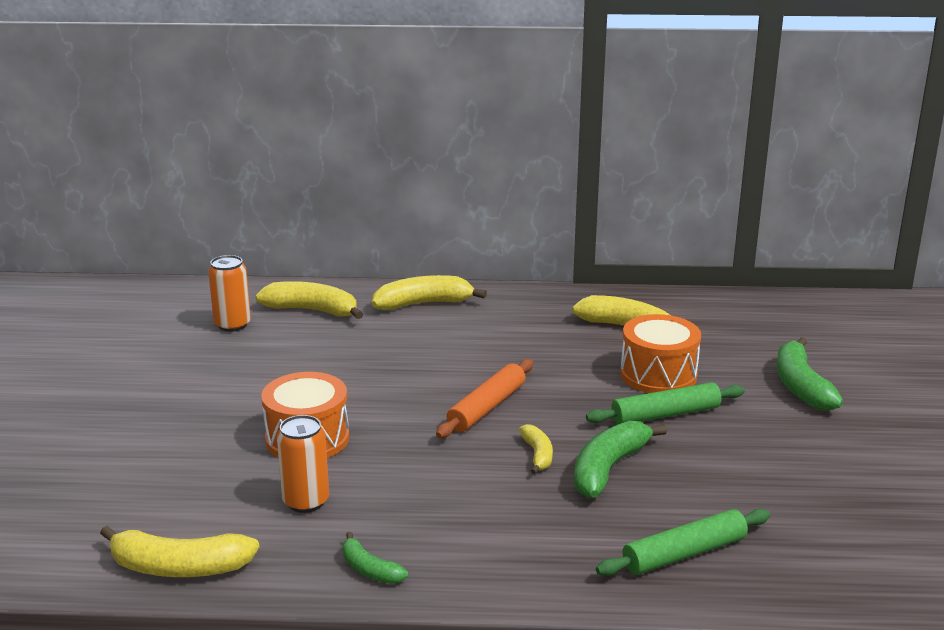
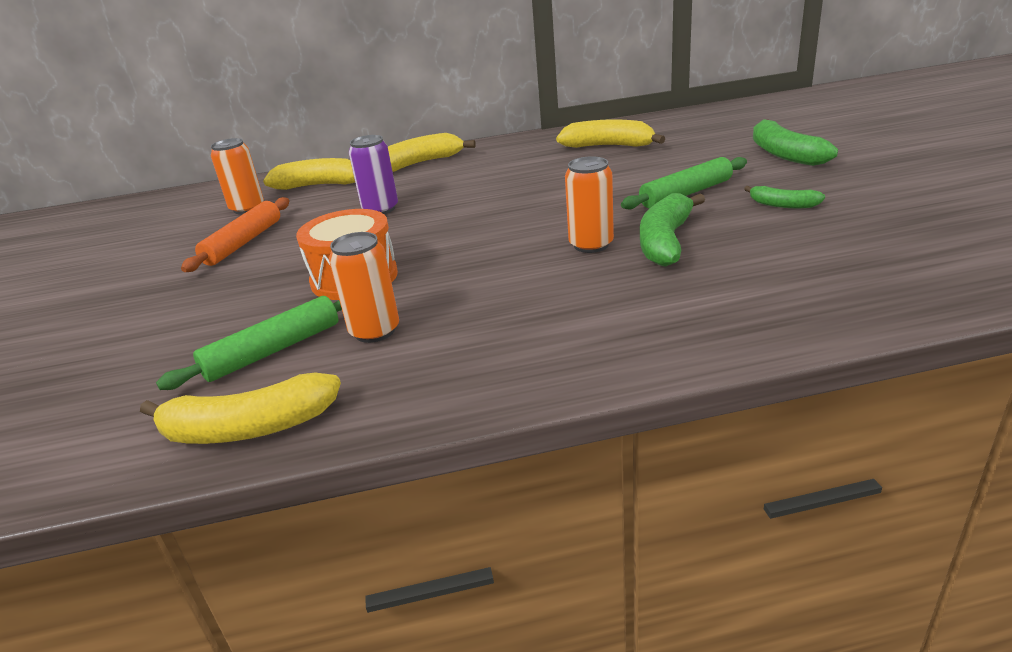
camera: 10 degrees left, 5 degrees up
(360, 359) = (380, 209): none -> purple can
(369, 569) = (475, 380): green banana -> green banana (782, 205)
(487, 407) = (520, 220): orange rolling pin -> orange rolling pin (244, 242)
(537, 455) = (591, 245): yellow banana -> orange can
(658, 375) = (658, 169): orange drum -> none
(684, 554) = (794, 292): green rolling pin -> green rolling pin (273, 350)

